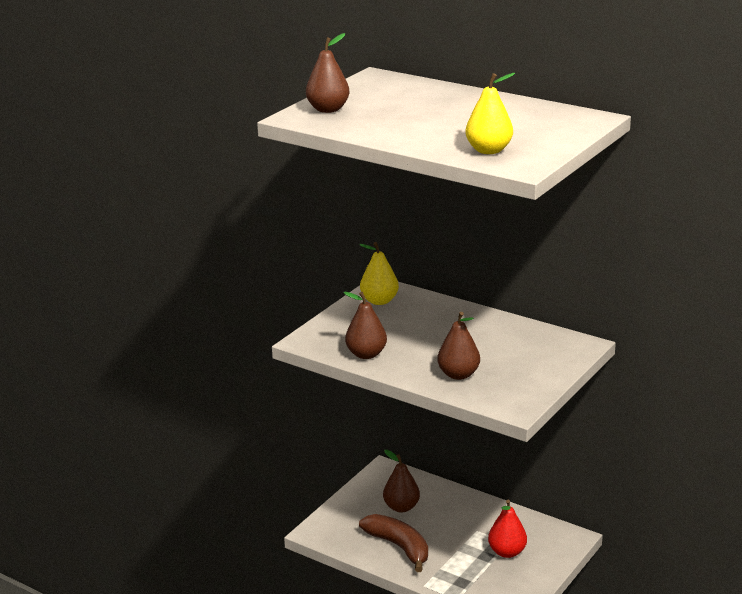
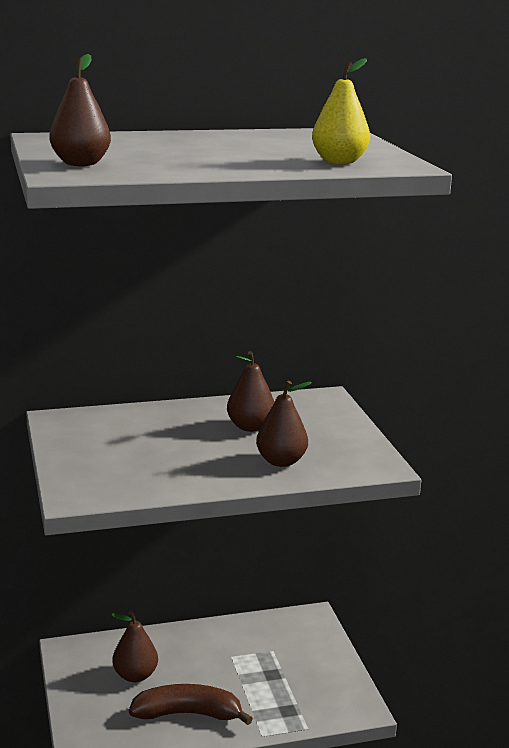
camera: 50 degrees left, 5 degrees down
(366, 354) = (163, 481): brown pear -> brown pear (250, 427)
(379, 301) = (80, 430): yellow pear -> none
(507, 552) = (283, 660): red pear -> none

